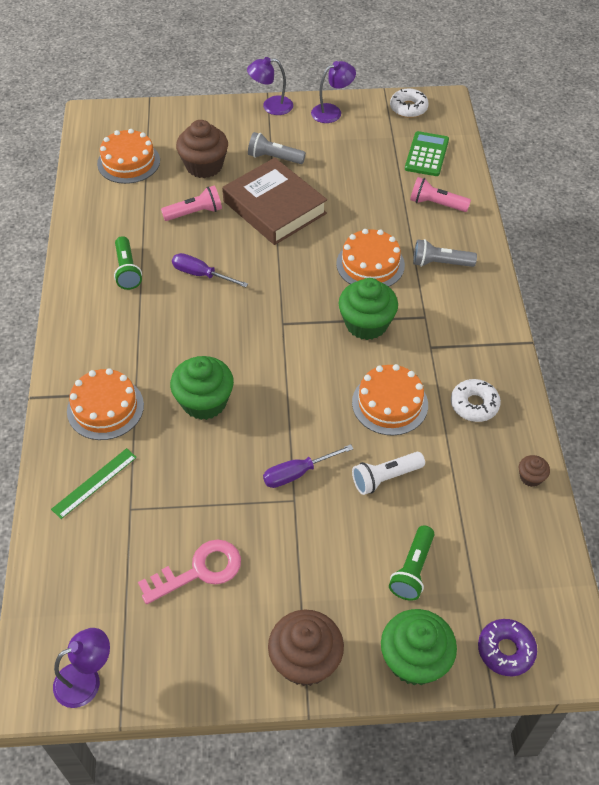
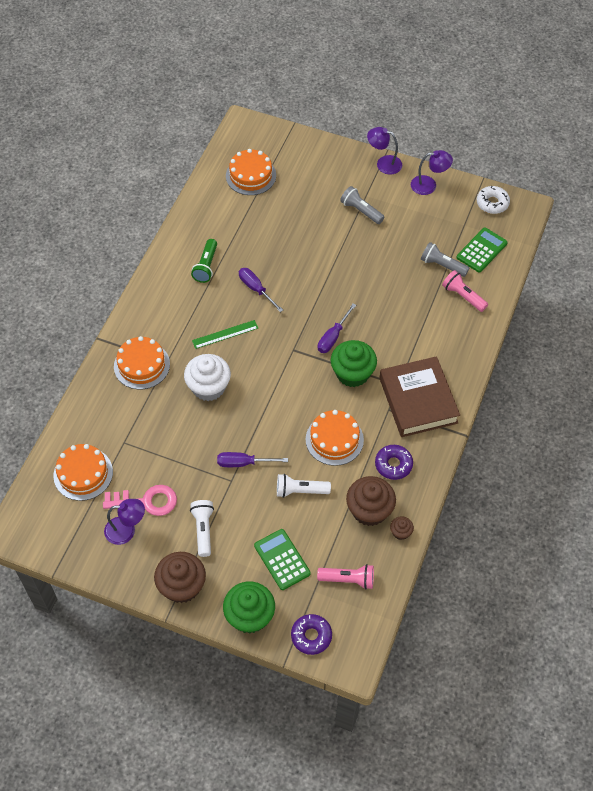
camera: 25 degrees right, 5 degrees up
(86, 680) = (46, 539): purple lamp -> purple lamp (126, 530)
(94, 483) = (110, 415): green ruler -> green ruler (225, 334)
(195, 213) = (277, 237): pink flashlight -> pink flashlight (348, 579)
(204, 166) = (304, 199): brown cupcake -> brown cupcake (369, 510)
(204, 402) = (208, 387): green cupcake -> white cupcake
(274, 207) = (338, 253): brown book -> brown book (418, 400)
(293, 575) = (203, 530): none -> white flashlight
(320, 294) = (333, 337): none -> purple screwdriver
(370, 264) = (383, 327): orange cake -> orange cake (83, 473)
(412, 570) = (282, 559): green flashlight -> green calculator
(440, 263) = (436, 346): grey flashlight -> grey flashlight (442, 265)
(474, 405) = (393, 464): white donut -> purple donut

